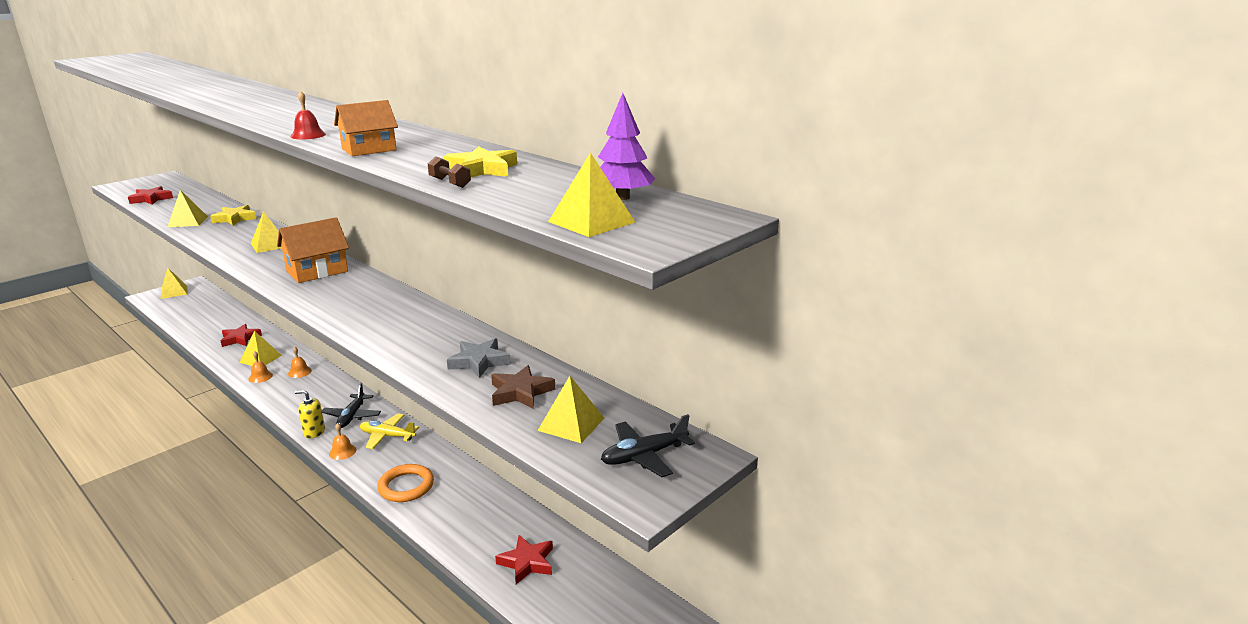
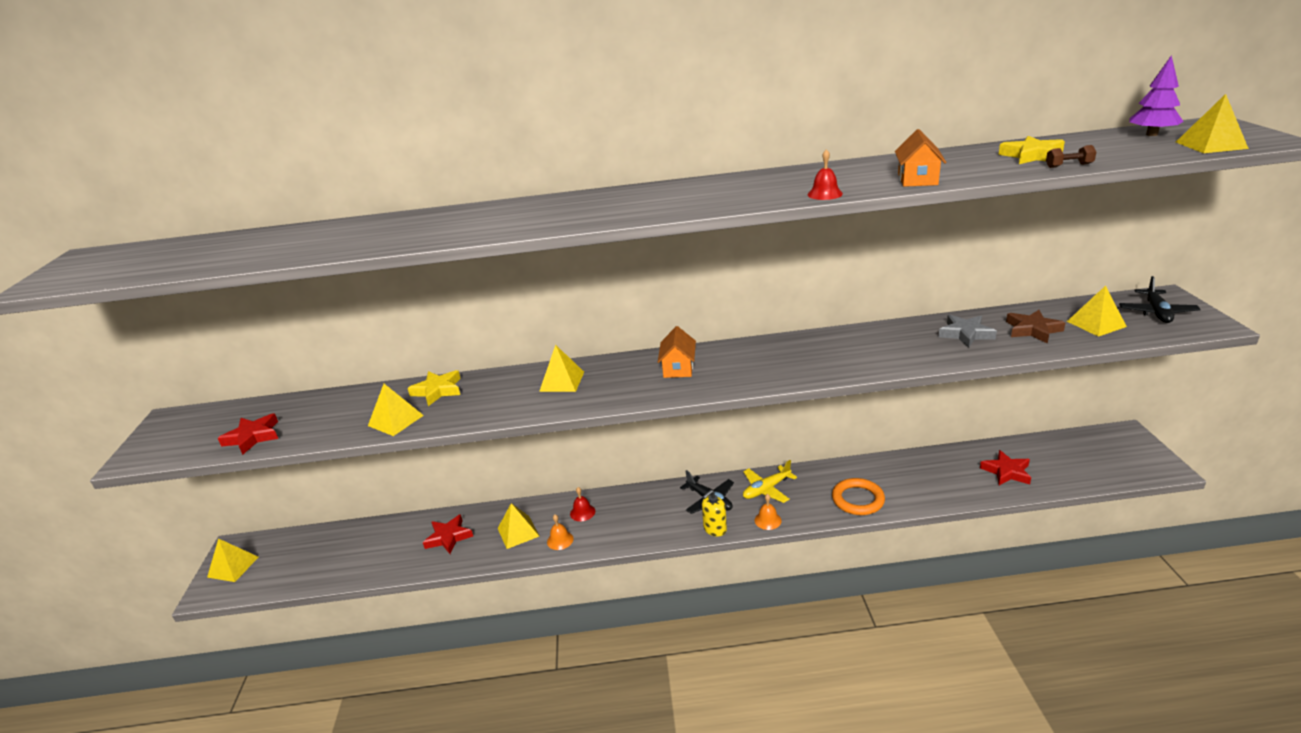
camera: 45 degrees left, 5 degrees up
(299, 372) = (582, 512): orange bell -> red bell
(317, 271) = (678, 368): orange house -> orange house, size x0.66

